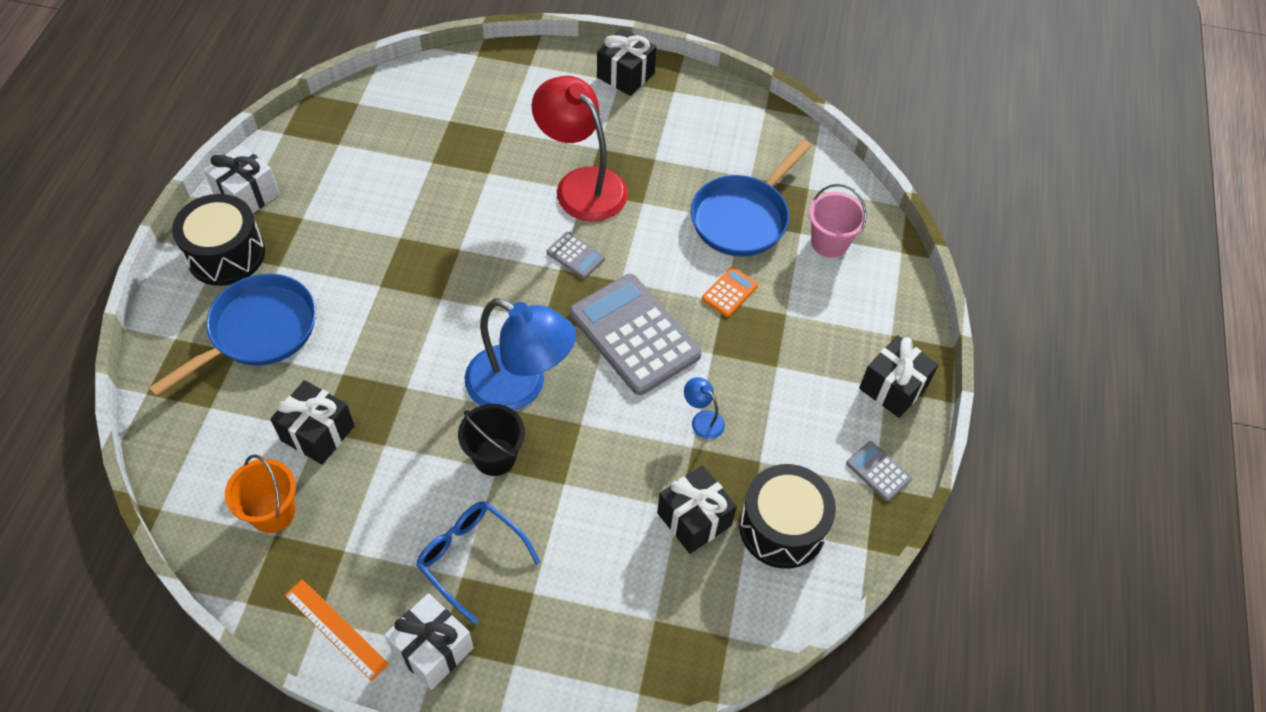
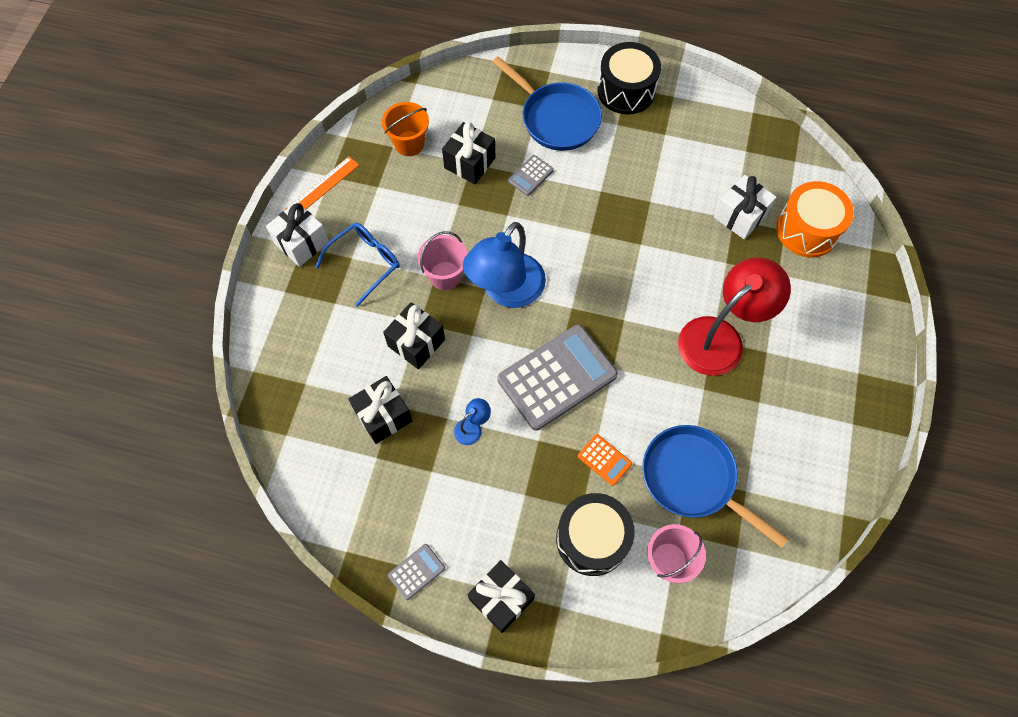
camera: 95 degrees right, 10 degrees up
(247, 195) = (685, 96): white gift -> white gift (740, 216)
(450, 102) = (807, 230): none -> orange drum
(495, 457) = (445, 275): black bucket -> pink bucket
(575, 255) = (639, 332): grey calculator -> grey calculator (530, 175)
(625, 75) = (868, 379): black gift -> black gift (416, 343)
(782, 527) = (370, 483): black drum -> black drum (592, 539)

